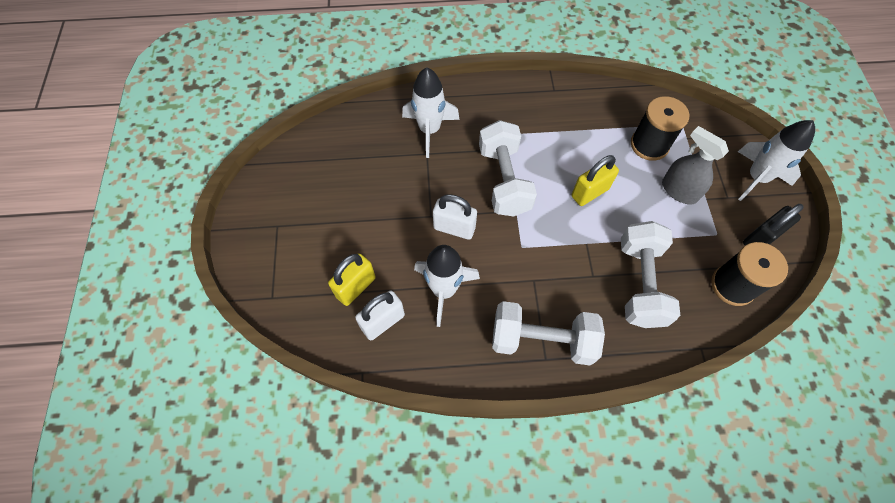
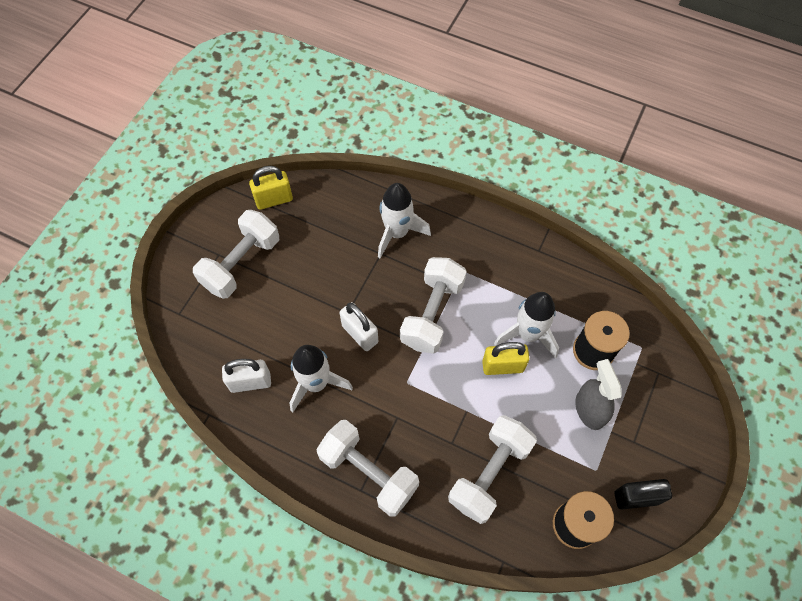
camera: 30 degrees right, 0 degrees up
(305, 223) = (241, 263): none -> white dumbbell
(355, 287) = (247, 341): yellow padlock -> yellow padlock (274, 200)
(756, 178) = (677, 439): white rocket -> white rocket (527, 334)

